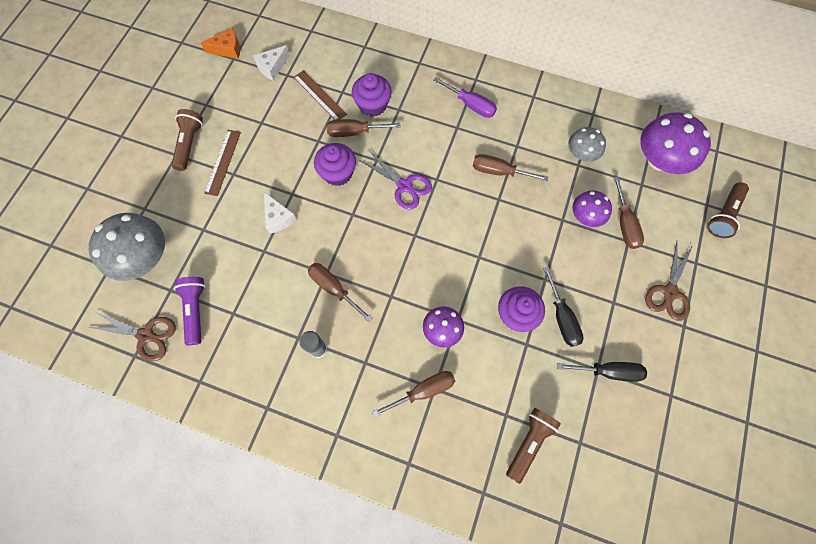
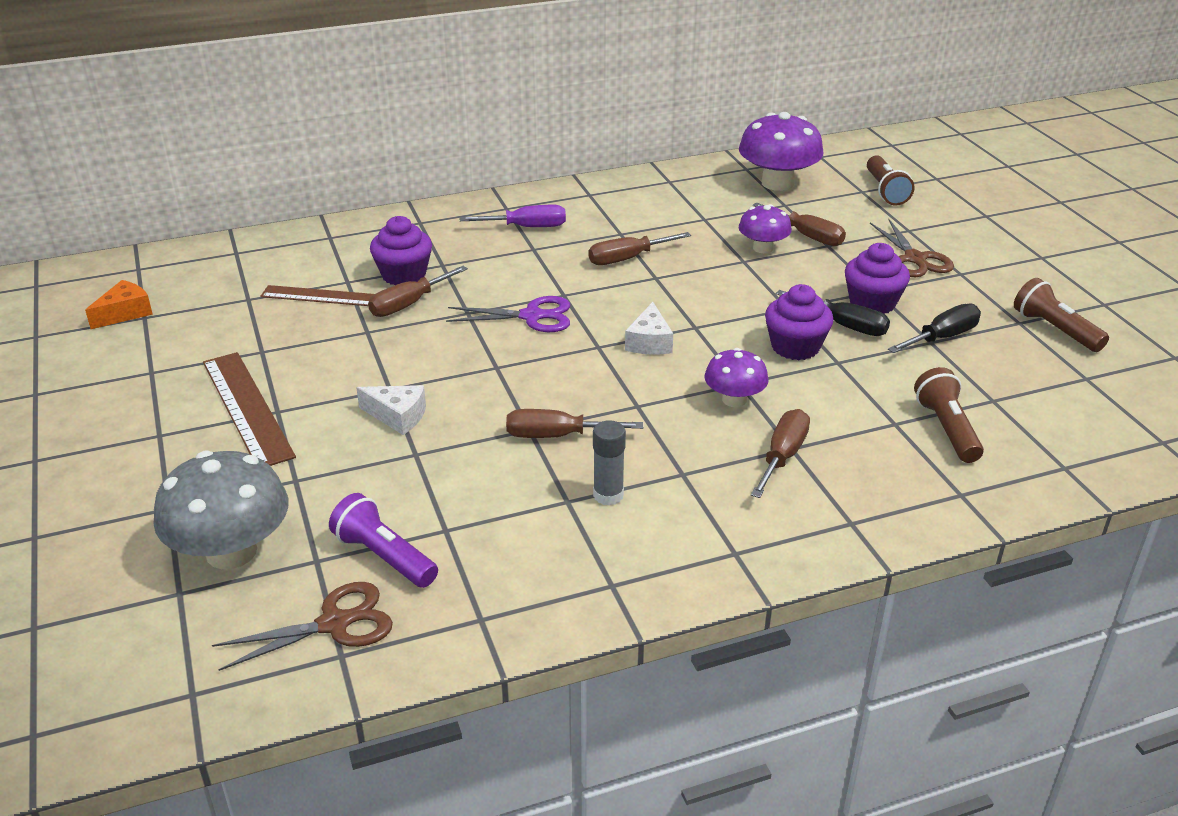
camera: 40 degrees left, 35 degrees down
(190, 144) = (170, 415): brown flashlight -> brown flashlight (1054, 329)
(222, 162) = (247, 408): brown ruler -> brown ruler, size x1.52
(272, 67) = (217, 301): white cheese -> white cheese (649, 342)
(338, 173) = (431, 344): purple cupcake -> purple cupcake (872, 303)
(581, 154) = (696, 210): grey mushroom -> none

